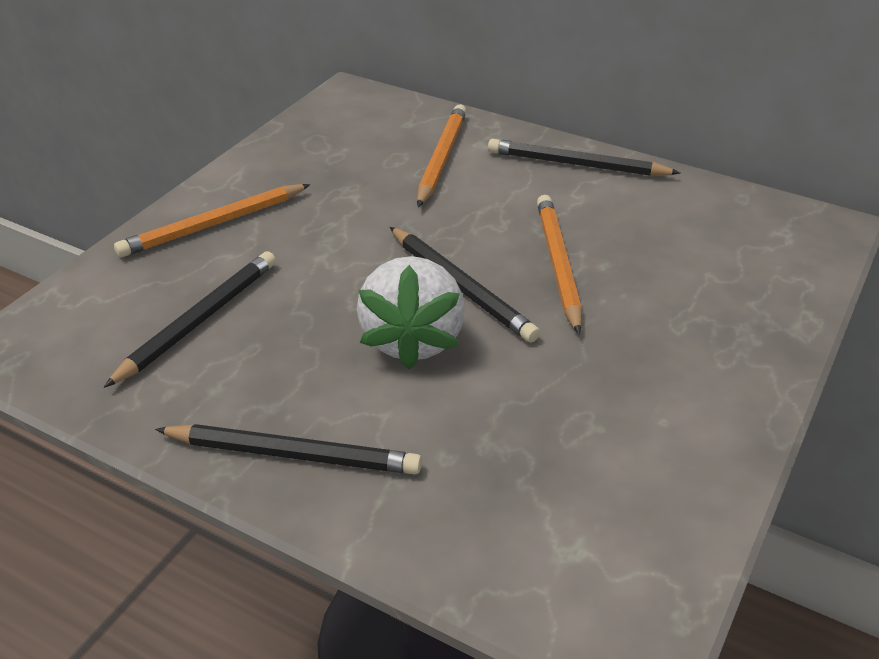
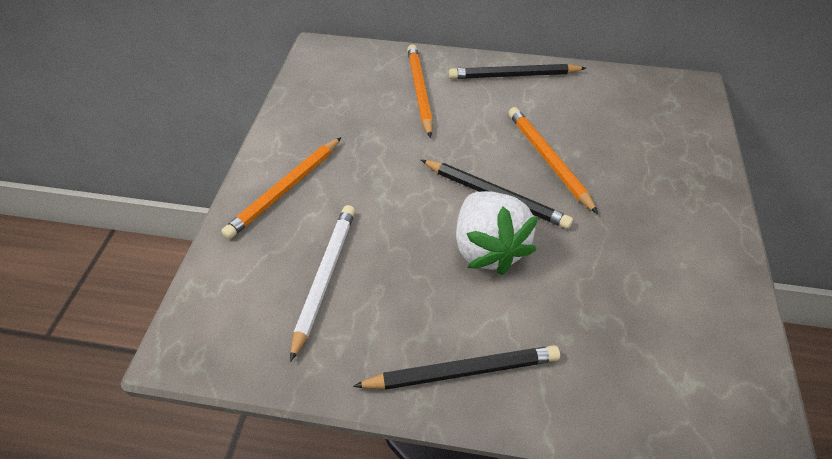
camera: 20 degrees left, 10 degrees up
(199, 320) = (324, 277): black pencil -> white pencil

